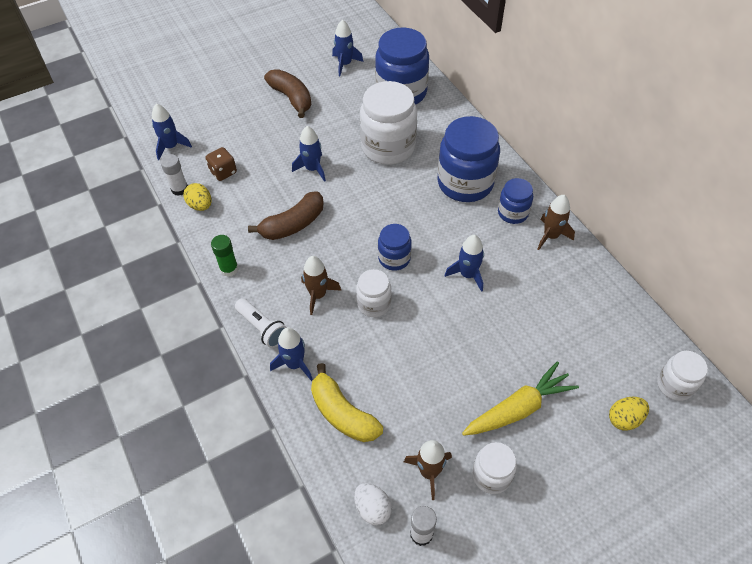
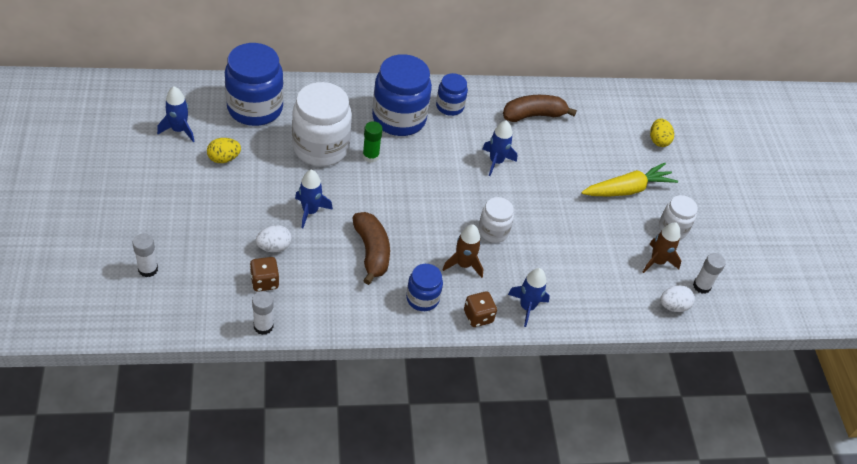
camera: 75 degrees left, 5 degrees down
(171, 147) = (192, 315): blue rocket -> none
(200, 107) = (148, 269): none -> white glue stick
(200, 205) = (299, 315): yellow egg -> yellow egg (224, 158)
(229, 269) = (397, 319): green glue stick -> green glue stick (370, 156)
(261, 163) = (274, 247): none -> white egg
(262, 328) = (478, 316): white flashlight -> brown dice
(291, 98) = (196, 189): brown banana -> brown banana (533, 115)
(342, 413) = (587, 293): yellow banana -> none
(394, 258) = (453, 198): blue jar -> blue jar (422, 298)
(518, 408) = (627, 189): yellow carrot -> yellow carrot turned 75 degrees clockwise
(551, 236) = (486, 97): brown rocket -> none
(675, 385) = (644, 103): white jar -> none

